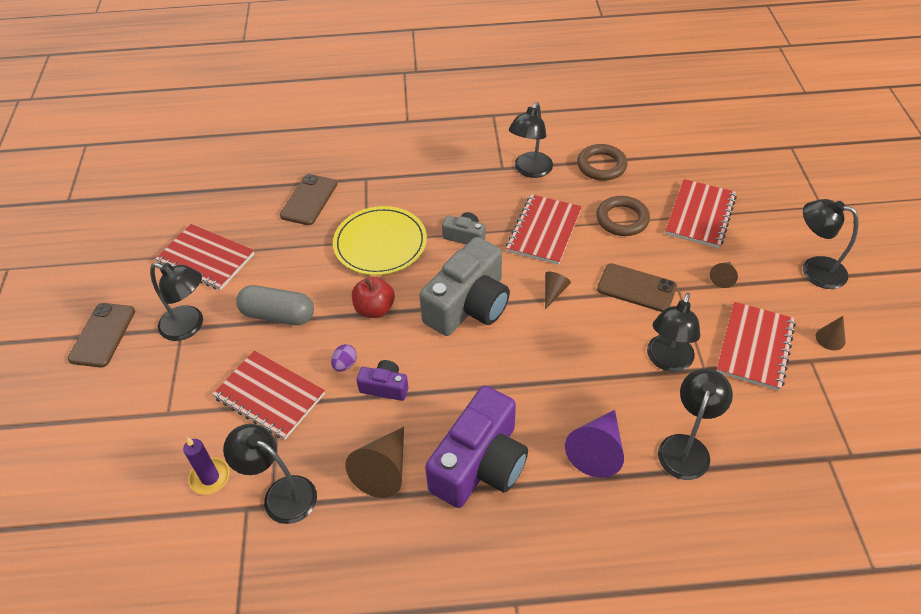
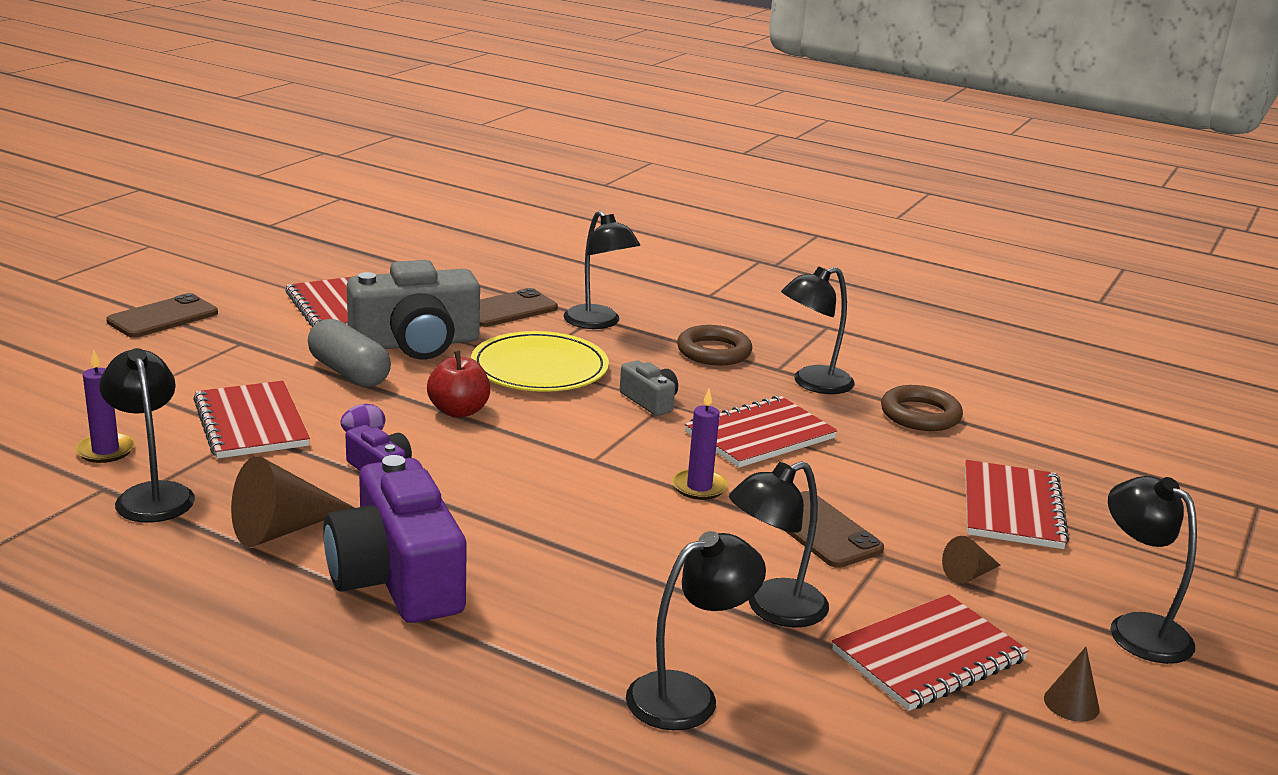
camera: 30 degrees right, 25 degrees down
(189, 326) = (250, 344): black lamp -> black lamp (598, 323)
(469, 305) = (574, 453): grey camera -> grey camera (416, 343)
(480, 464) = (397, 577): purple camera -> purple camera turned 90 degrees clockwise
(554, 292) = (699, 487): brown cone -> purple candle
(597, 450) = (560, 638): purple cone -> none
(622, 219) = (885, 467): brown ring -> brown ring (714, 351)
(700, 215) = (1011, 508): red notebook -> red notebook turned 45 degrees counterclockwise

